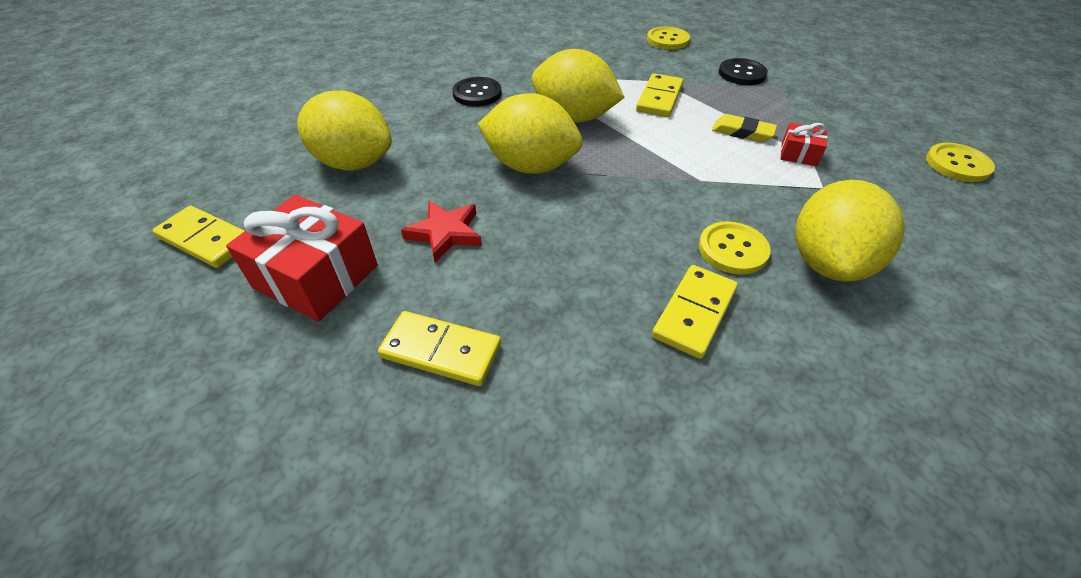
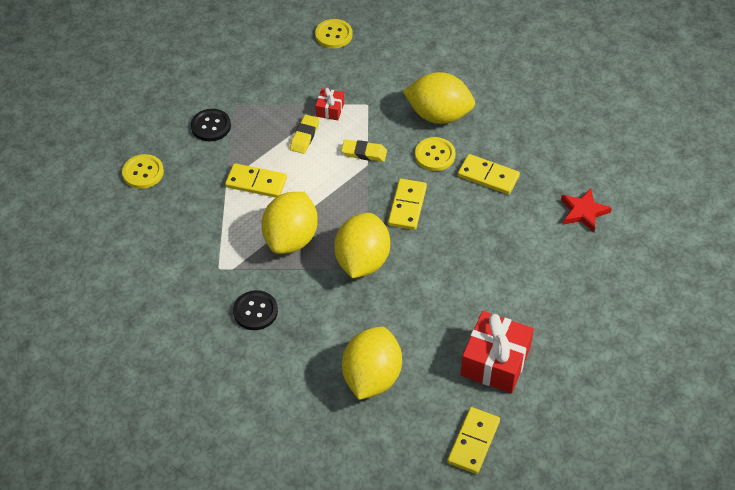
camera: 95 degrees left, 5 degrees up
(441, 351) = (537, 285): yellow domino -> yellow domino (407, 206)
(445, 233) = (444, 300): red star -> red star (583, 212)
(722, 178) = (364, 153): none -> yellow eraser

